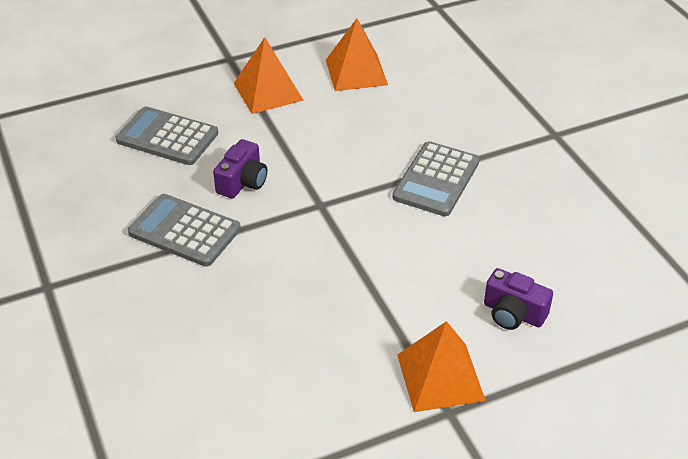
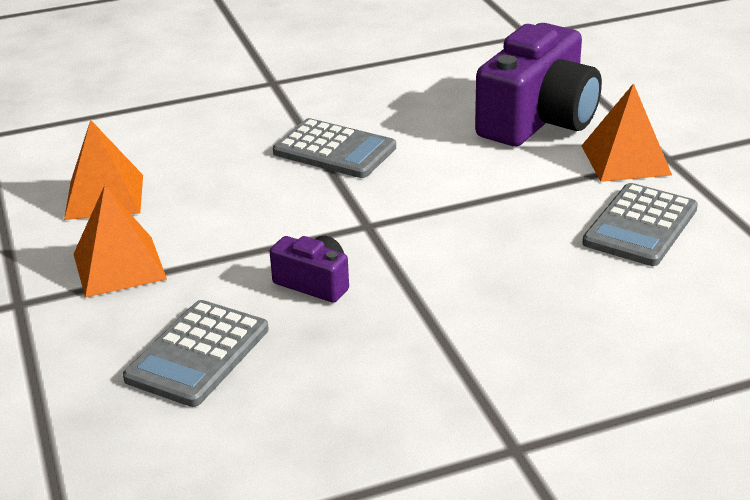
camera: 85 degrees left, 10 degrees down
(184, 231) = (407, 327): grey calculator -> grey calculator (640, 226)
(513, 313) = (538, 120): purple camera -> purple camera, size x2.10

